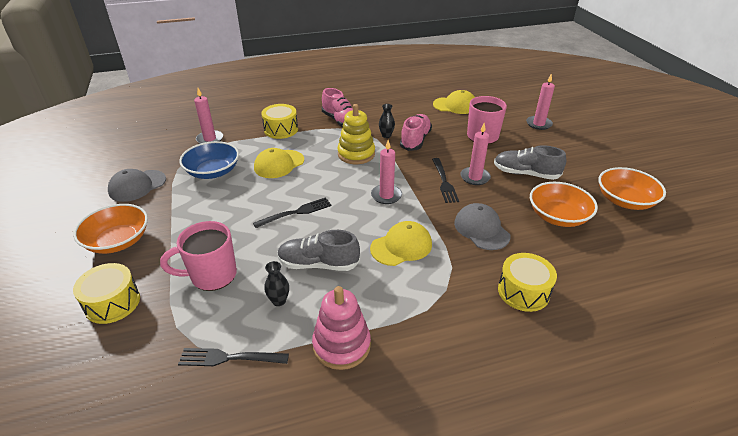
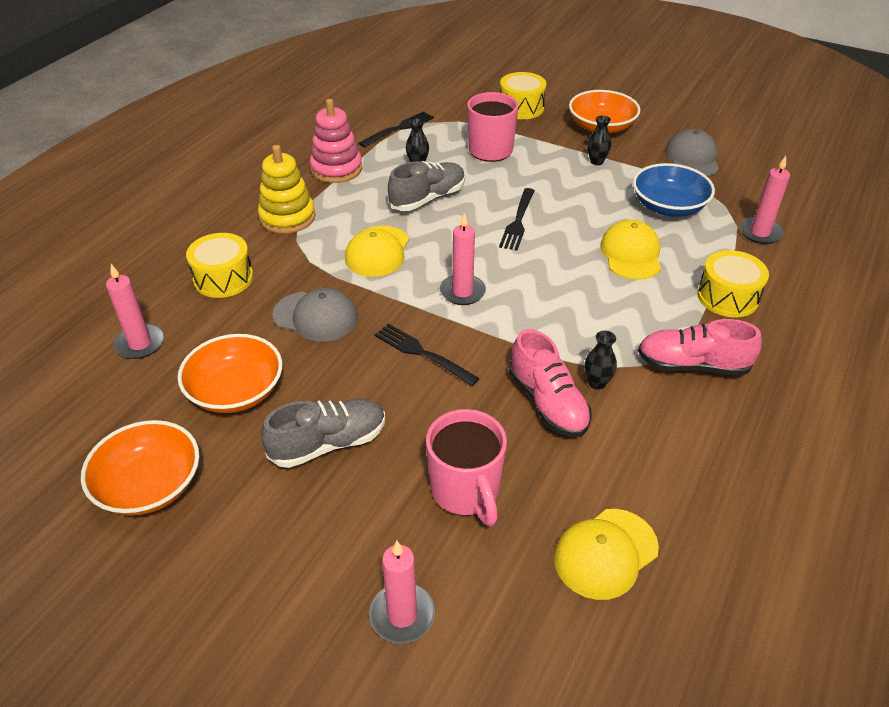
camera: 135 degrees right, 5 degrees up
(180, 219) = (596, 161): none -> black vase
(356, 154) = (580, 323): yellow stacking toy -> yellow stacking toy (287, 217)
(475, 177) = (392, 387): pink candle -> pink candle (140, 343)

